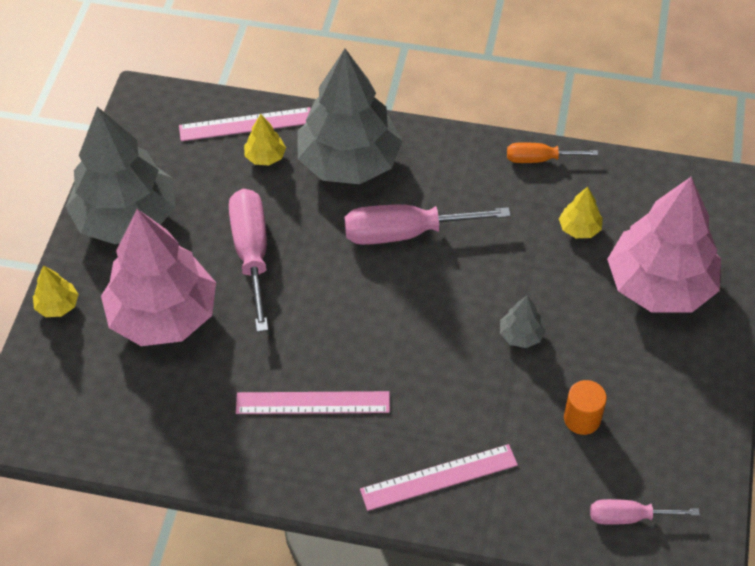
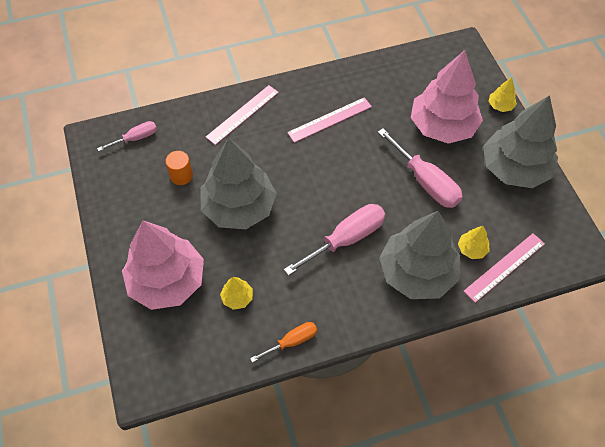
camera: 150 degrees right, 5 degrees up
(521, 335) = (239, 207): grey tree -> grey tree, size x2.48

